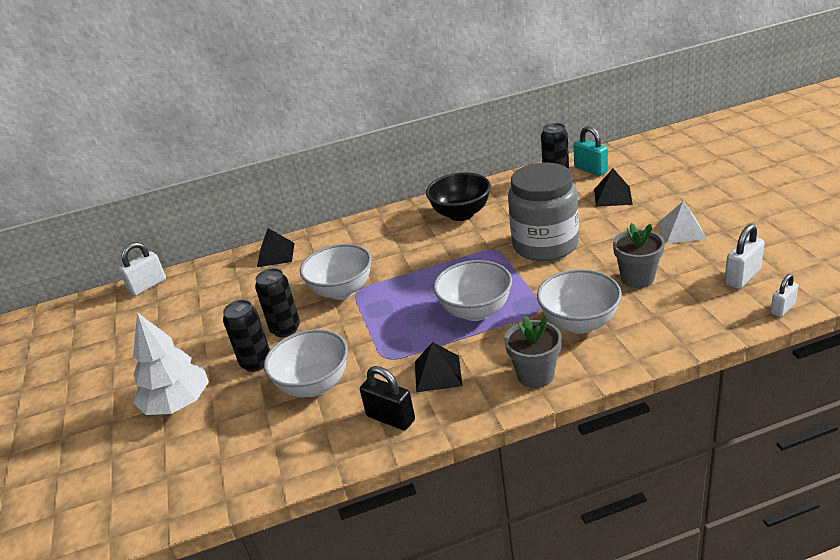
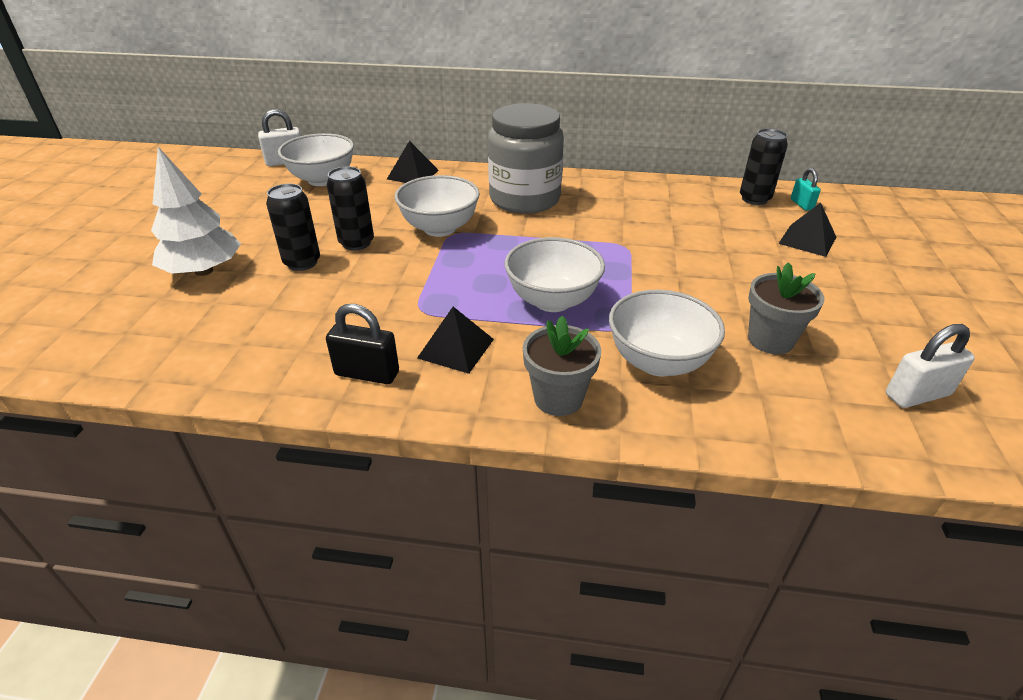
camera: 20 degrees right, 5 degrees up
(314, 385) = (330, 306): white bowl -> white bowl (322, 179)
(390, 418) = (367, 373): black padlock -> black padlock turned 45 degrees counterclockwise
(461, 214) = (620, 200): black bowl -> none
(545, 245) = (686, 262): grey jar -> grey jar (524, 199)
(590, 169) = (801, 204): turquoise padlock -> turquoise padlock, size x0.64
(681, 231) = (869, 308): white pyramid -> none
(782, 308) = (952, 460): white padlock -> none

